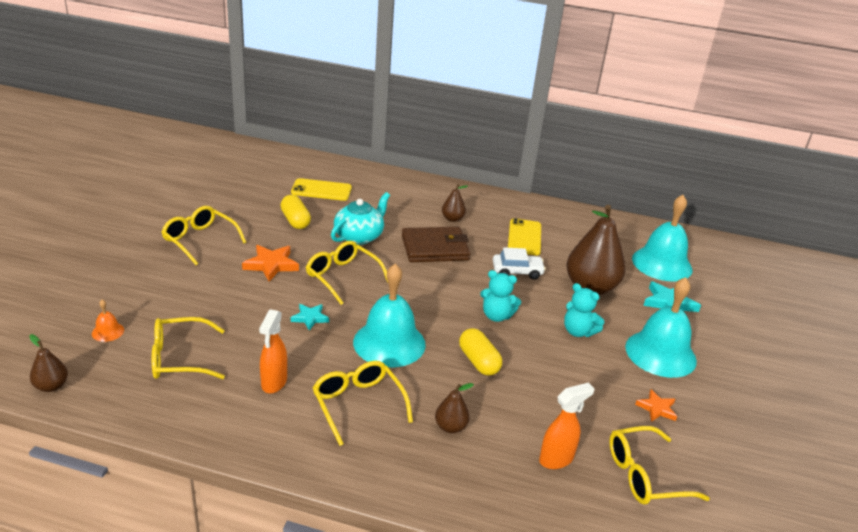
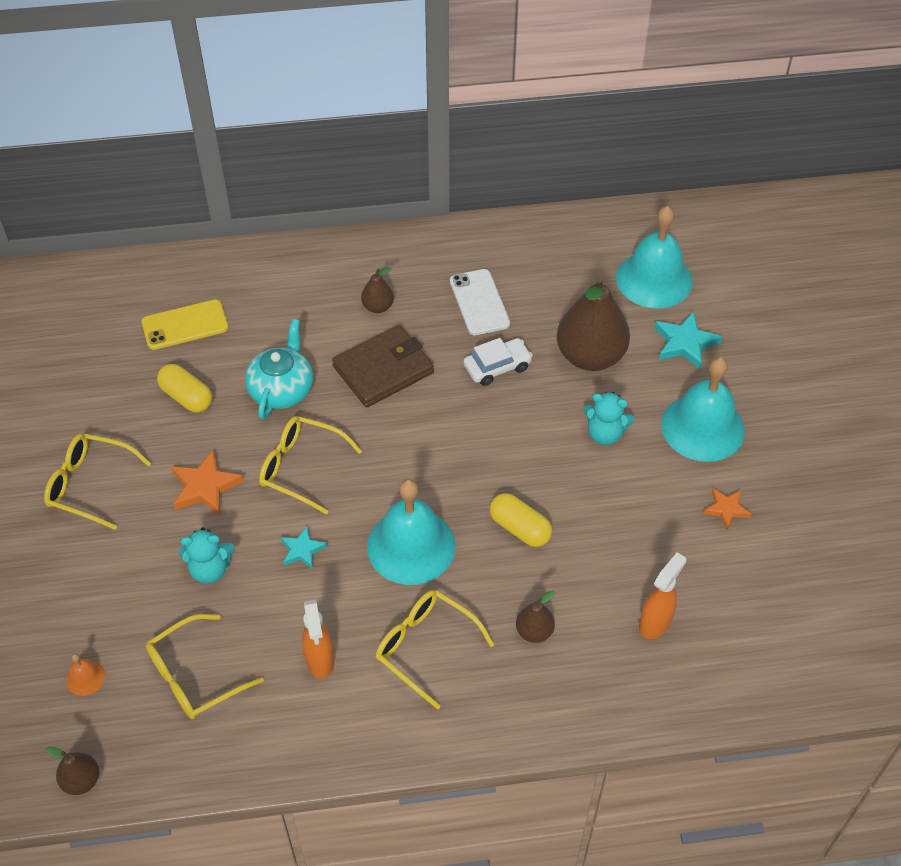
camera: 20 degrees left, 20 degrees up
(496, 316) = (507, 450): turquoise teddy bear -> turquoise teddy bear (210, 569)
(524, 237) = (479, 302): yellow phone -> white phone
(645, 475) = (745, 602): yellow glasses -> none

